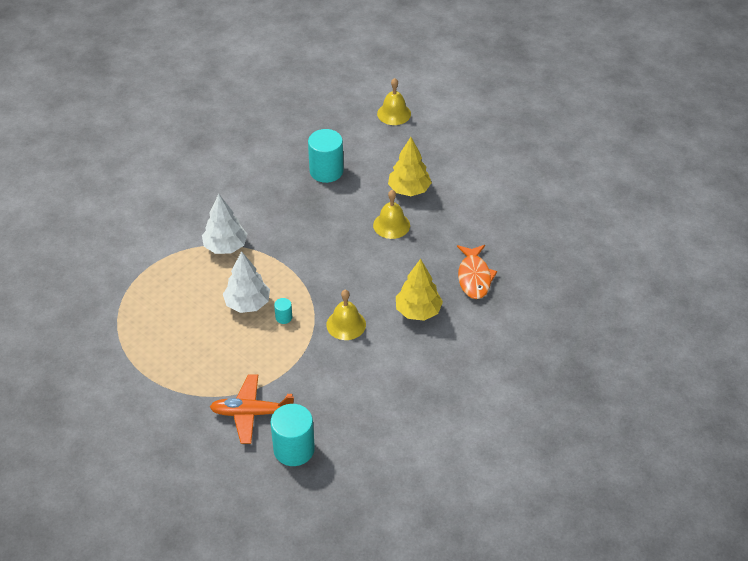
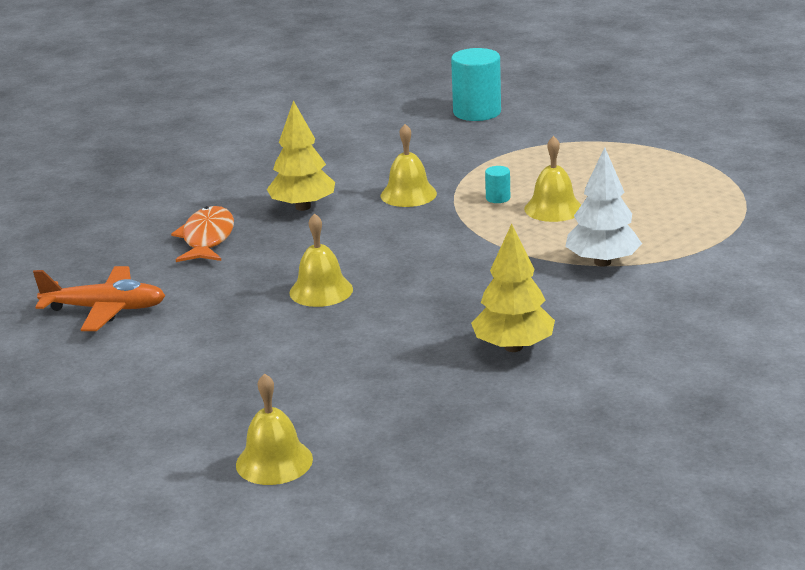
camera: 175 degrees left, 20 degrees down
(247, 304) = (553, 208): white tree -> yellow bell
(251, 413) = (531, 131): orange plane -> orange plane (105, 309)
(326, 171) = (431, 360): turquoise cylinder -> none
(409, 190) = (278, 335): yellow tree -> yellow tree (513, 347)

